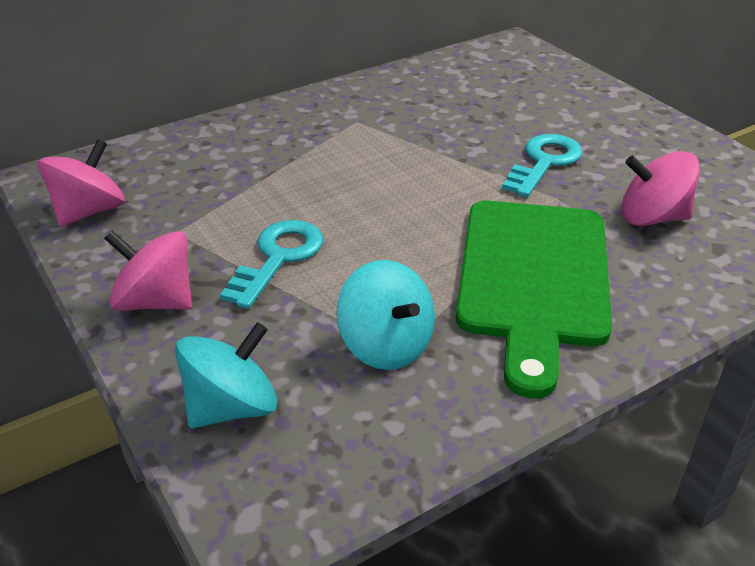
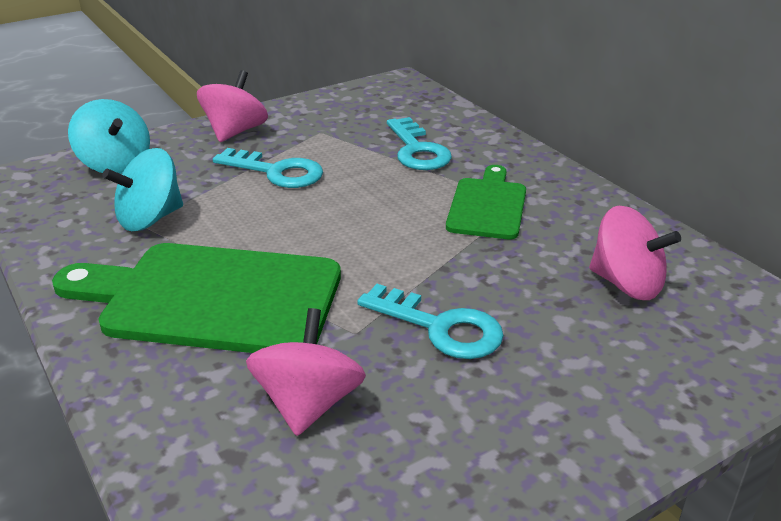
camera: 90 degrees right, 5 degrees down
(89, 211) = (351, 100): pink spinning top -> pink spinning top (626, 284)
(243, 168) = (417, 150): none -> turquoise key
(361, 135) = (487, 206): none -> green cutting board

